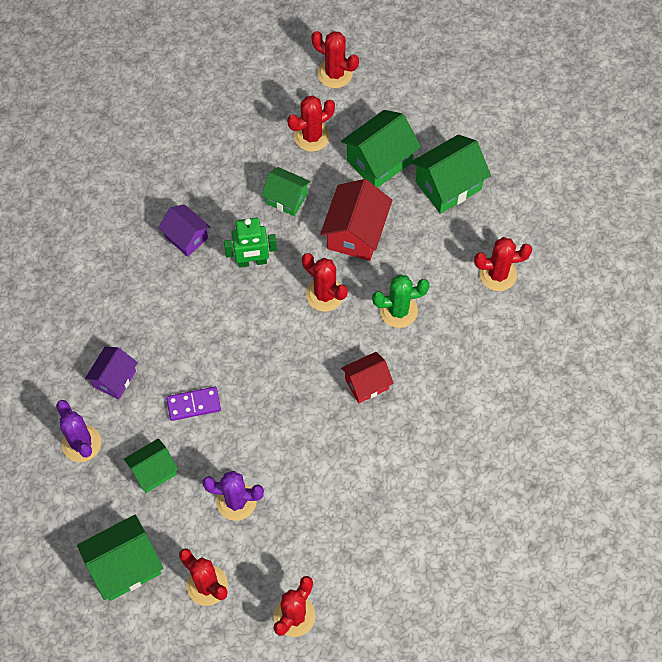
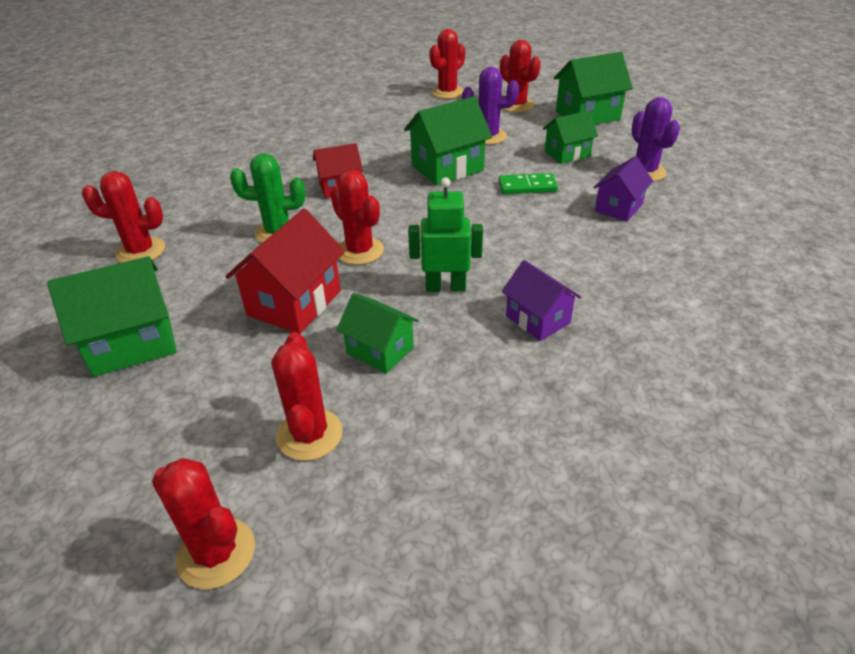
camera: 170 degrees left, 25 degrees down
(193, 405) = (527, 186): purple domino -> green domino
(311, 136) = (309, 434): red cactus -> red cactus turned 75 degrees counterclockwise
(379, 161) = (214, 385): green house -> green house (447, 168)

